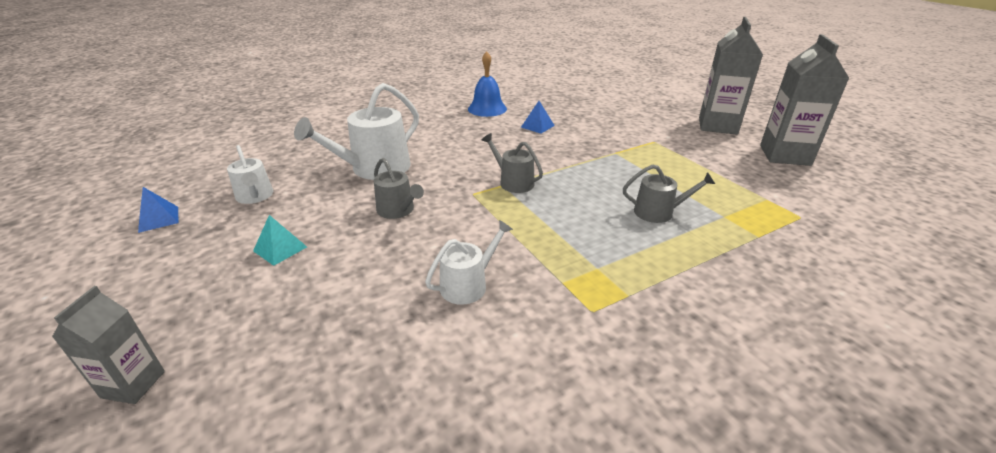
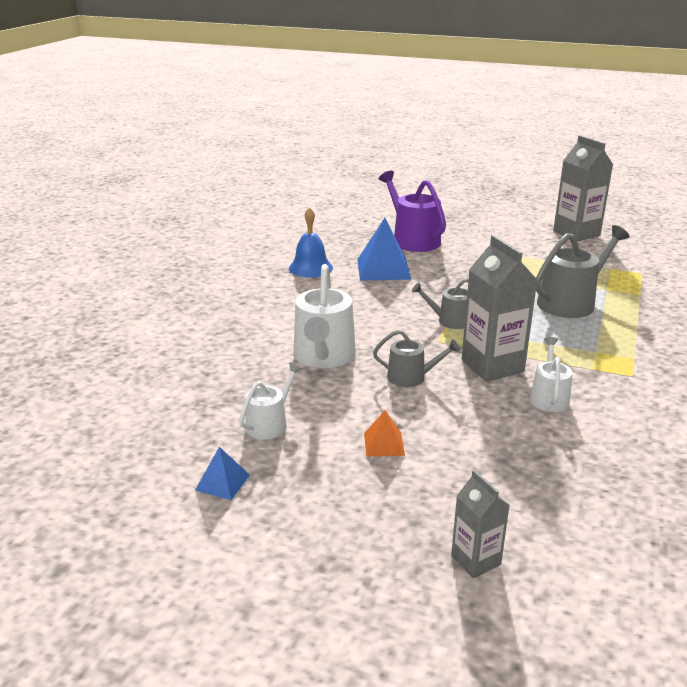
camera: 40 degrees left, 5 degrees down
(255, 196) = (270, 423): white watering can -> white watering can turned 75 degrees counterclockwise
(280, 249) = (384, 444): turquoise pyramid -> orange pyramid
(537, 126) = (383, 269): blue pyramid -> blue pyramid, size x1.93
(603, 113) = (412, 240): none -> purple watering can
(658, 212) = (571, 302): grey watering can -> grey watering can, size x1.77
(717, 126) = (506, 224): grey carton -> grey carton (492, 366)

